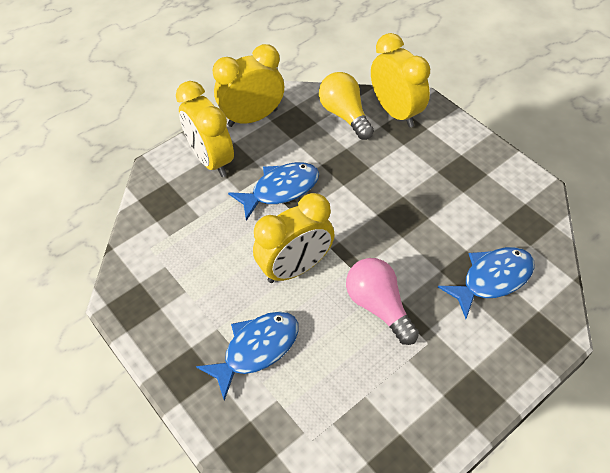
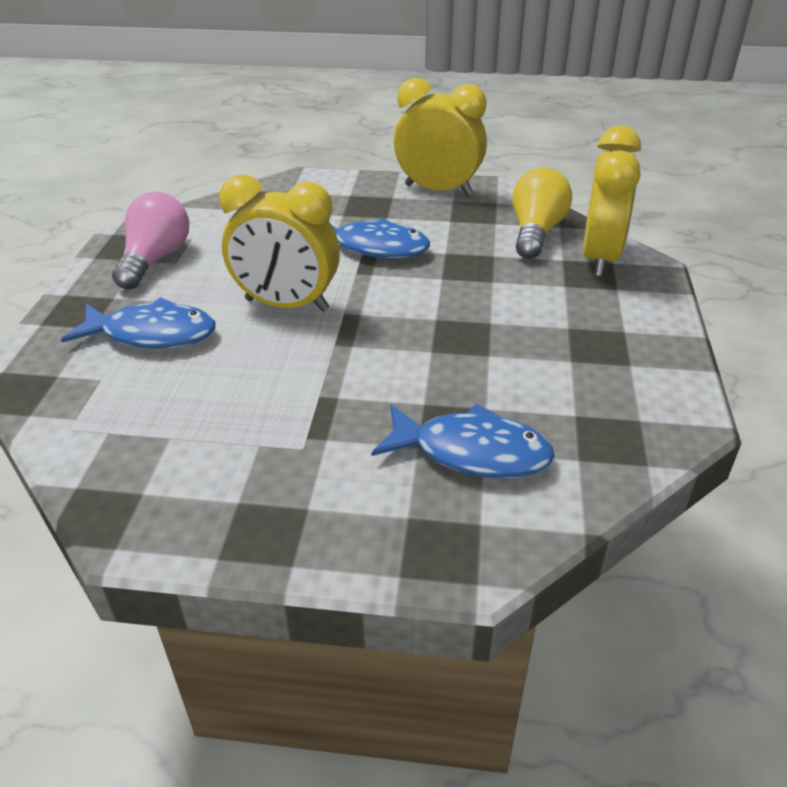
camera: 45 degrees right, 15 degrees down
(211, 160) = (351, 197): yellow clock -> none
(378, 306) = (308, 383): pink light bulb -> pink light bulb (155, 259)

